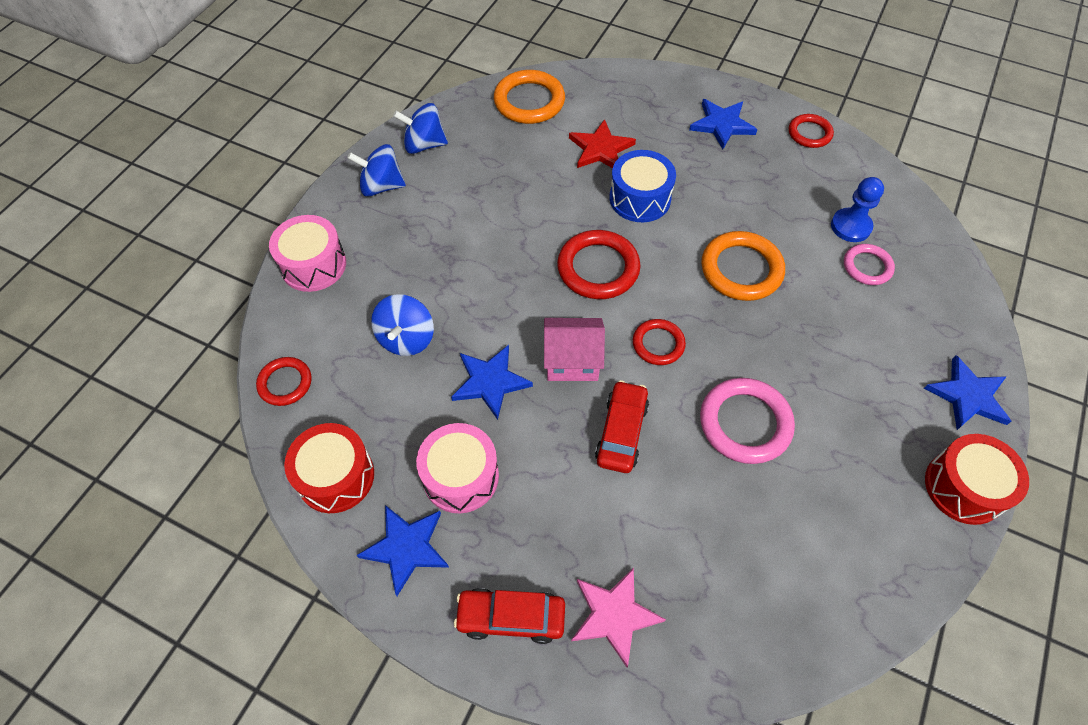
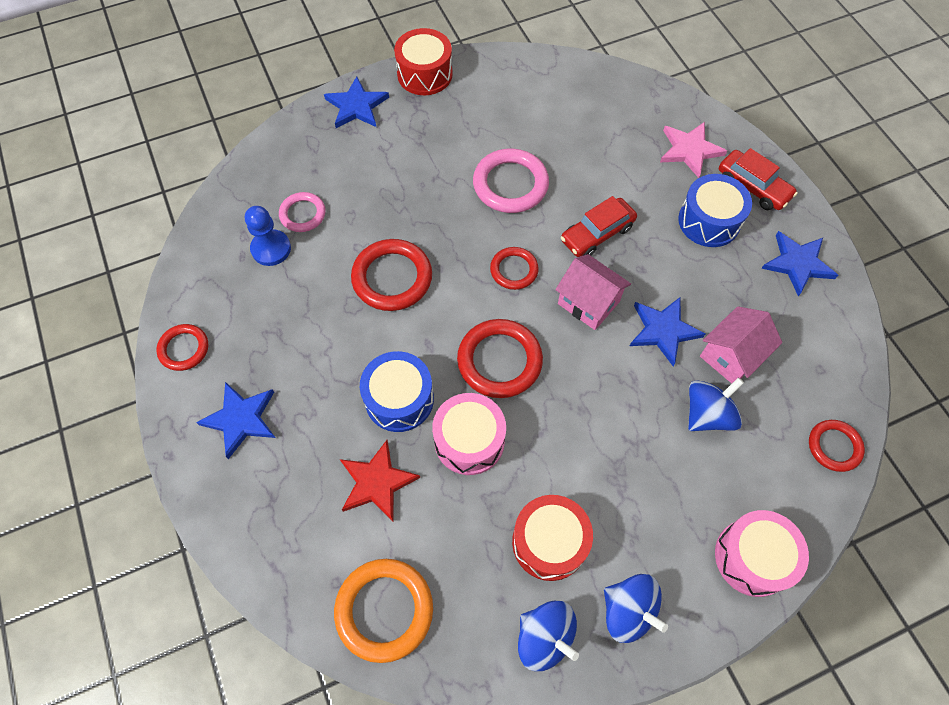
camera: 140 degrees left, 5 degrees up
(336, 476) = (825, 342): red drum -> red drum (549, 542)
(416, 401) = (731, 356): none -> pink house
(460, 476) = (732, 281): pink drum -> pink drum (469, 440)
(528, 531) = (709, 221): none -> blue drum
(741, 269) = (392, 278): orange ring -> red ring

